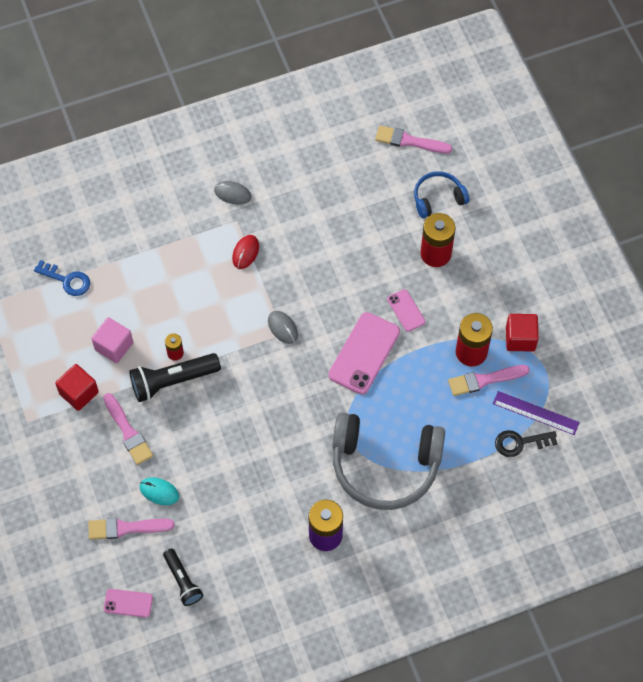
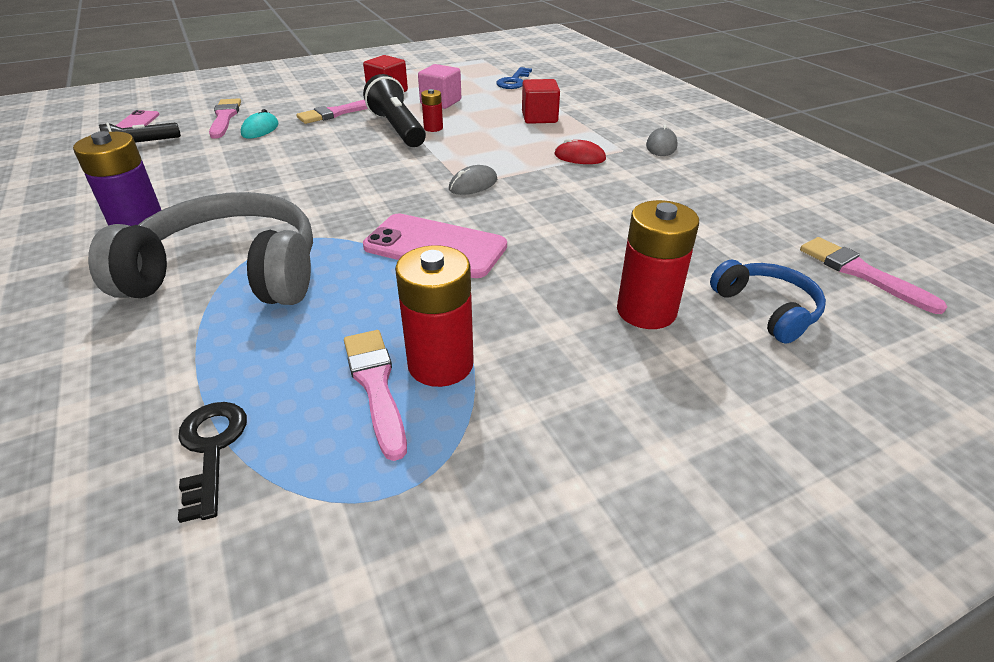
camera: 85 degrees right, 25 degrees down
(385, 466) = (229, 273): grey headphones -> grey headphones turned 90 degrees clockwise
(406, 310) = (519, 283): pink phone -> none
(409, 141) = (861, 273): pink brush -> pink brush turned 45 degrees counterclockwise
(520, 338) = (477, 441): red cube -> red cube (539, 117)
(535, 413) = (279, 476): purple ruler -> none

